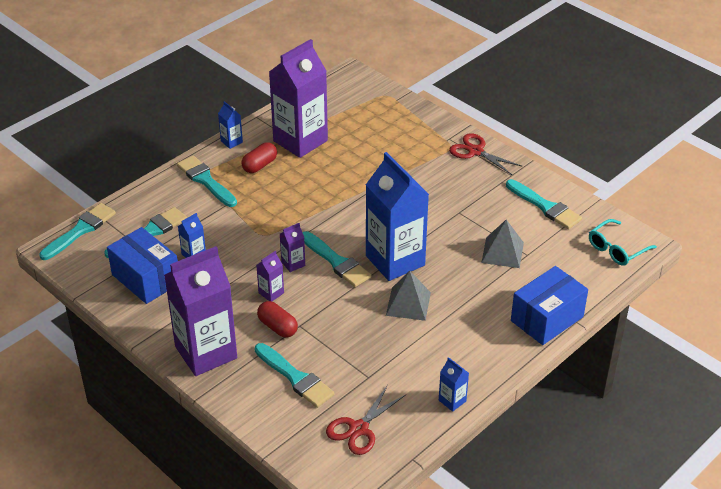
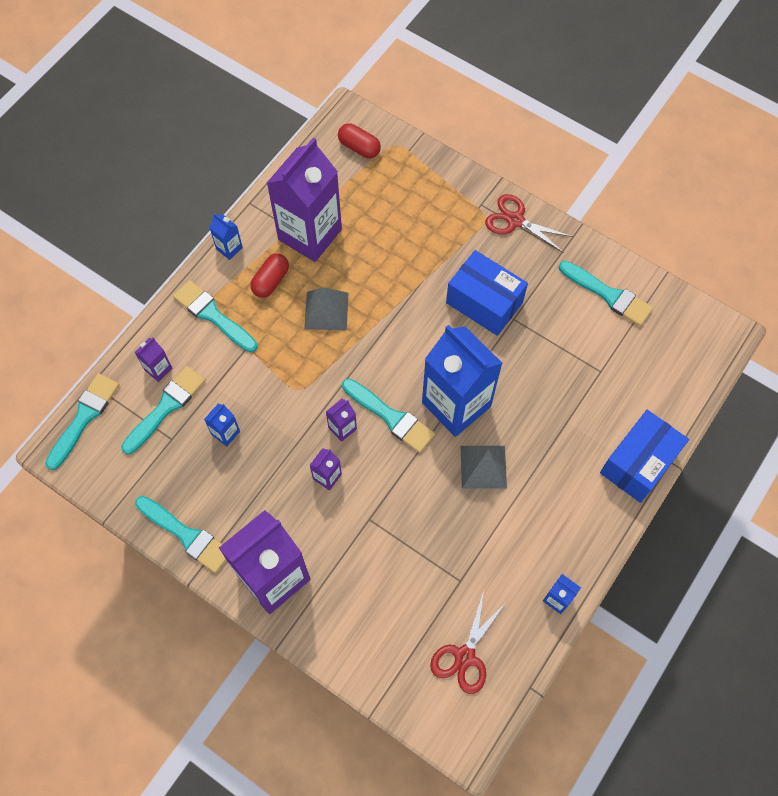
camera: 10 degrees left, 25 degrees up
(146, 279) = (179, 479): blue box -> blue box (484, 302)
(150, 208) = (158, 369): none -> purple carton
(277, 327) = (345, 526): red capsule -> red capsule (359, 147)
(295, 378) = (381, 596): turquoise brush -> turquoise brush (186, 535)
(502, 252) = (573, 372): grey pyramid -> grey pyramid (326, 311)
(617, 249) = (697, 346): turquoise glasses -> none

